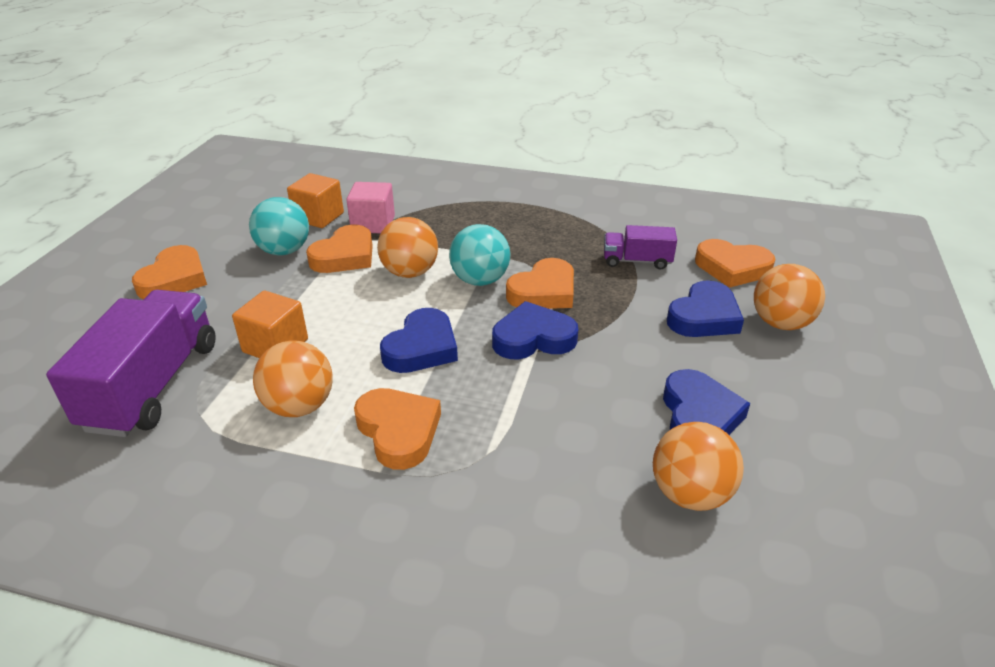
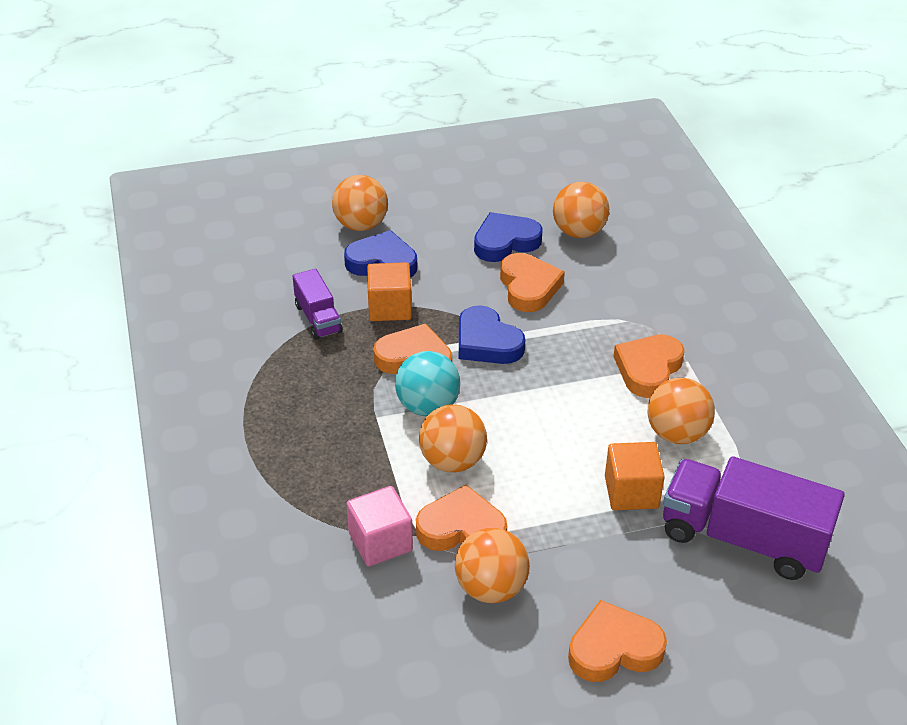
camera: 120 degrees left, 5 degrees up
(153, 385) = (743, 538): purple truck -> purple truck turned 45 degrees clockwise
(284, 251) = (491, 588): turquoise ball -> orange ball
(318, 217) = (399, 604): orange cube -> orange cube (389, 308)
(421, 348) = (553, 400): blue heart -> none
(732, 268) = (290, 262): orange heart -> orange heart (528, 287)

